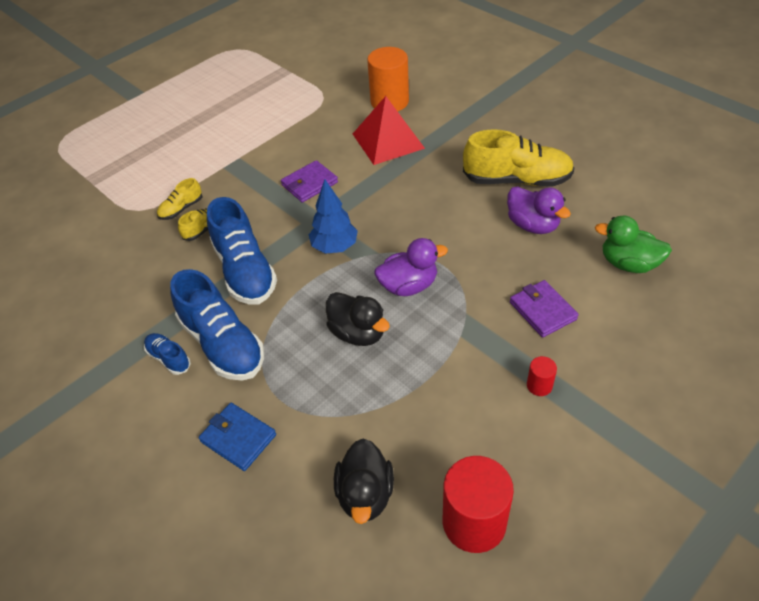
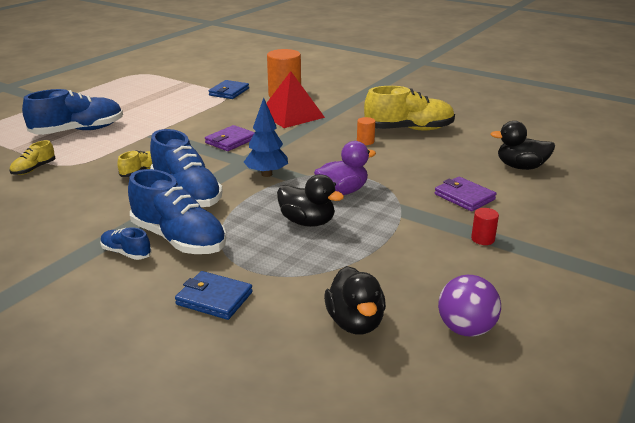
camera: 15 degrees left, 20 degrees down
(155, 152) = (78, 131): none -> blue shoe
(181, 209) = (113, 161): yellow shoe -> yellow shoe (34, 169)
(328, 91) = (229, 92): none -> blue wallet
(459, 198) = (365, 141): none -> orange cylinder
(474, 522) = (466, 329): red cylinder -> purple ball
(533, 225) = (433, 152): purple duck -> none
(628, 264) = (520, 167): green duck -> black duck

